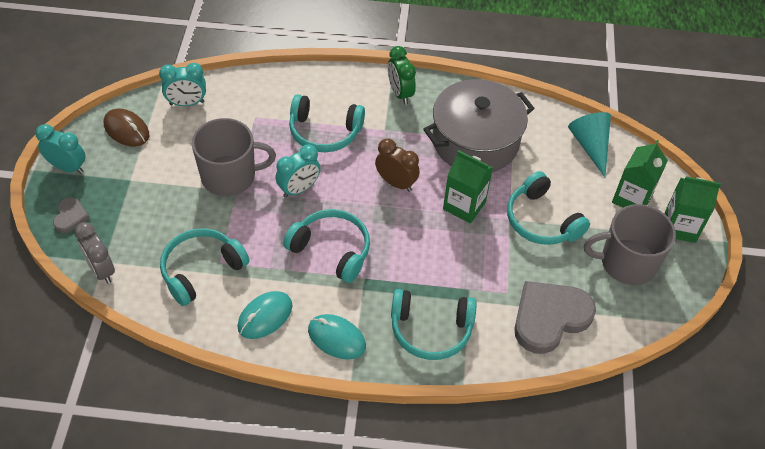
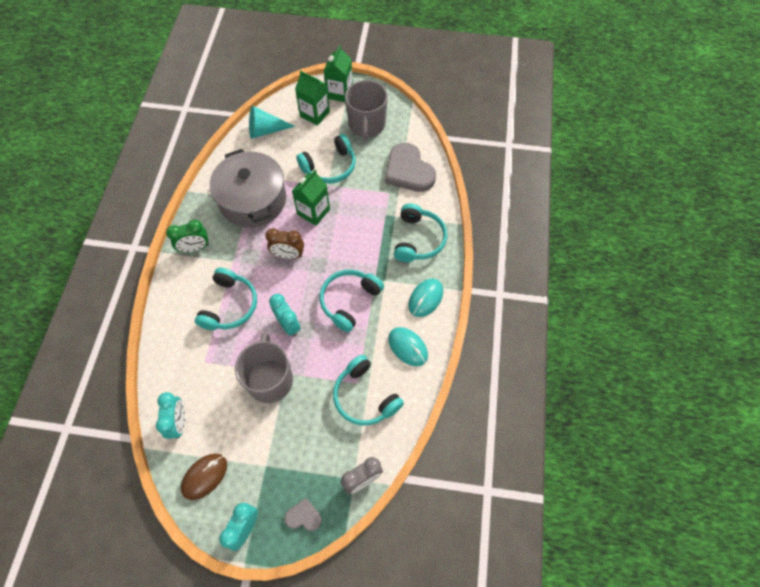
camera: 85 degrees left, 10 degrees up
(396, 183) = (288, 255): brown clock -> brown clock turned 120 degrees counterclockwise

